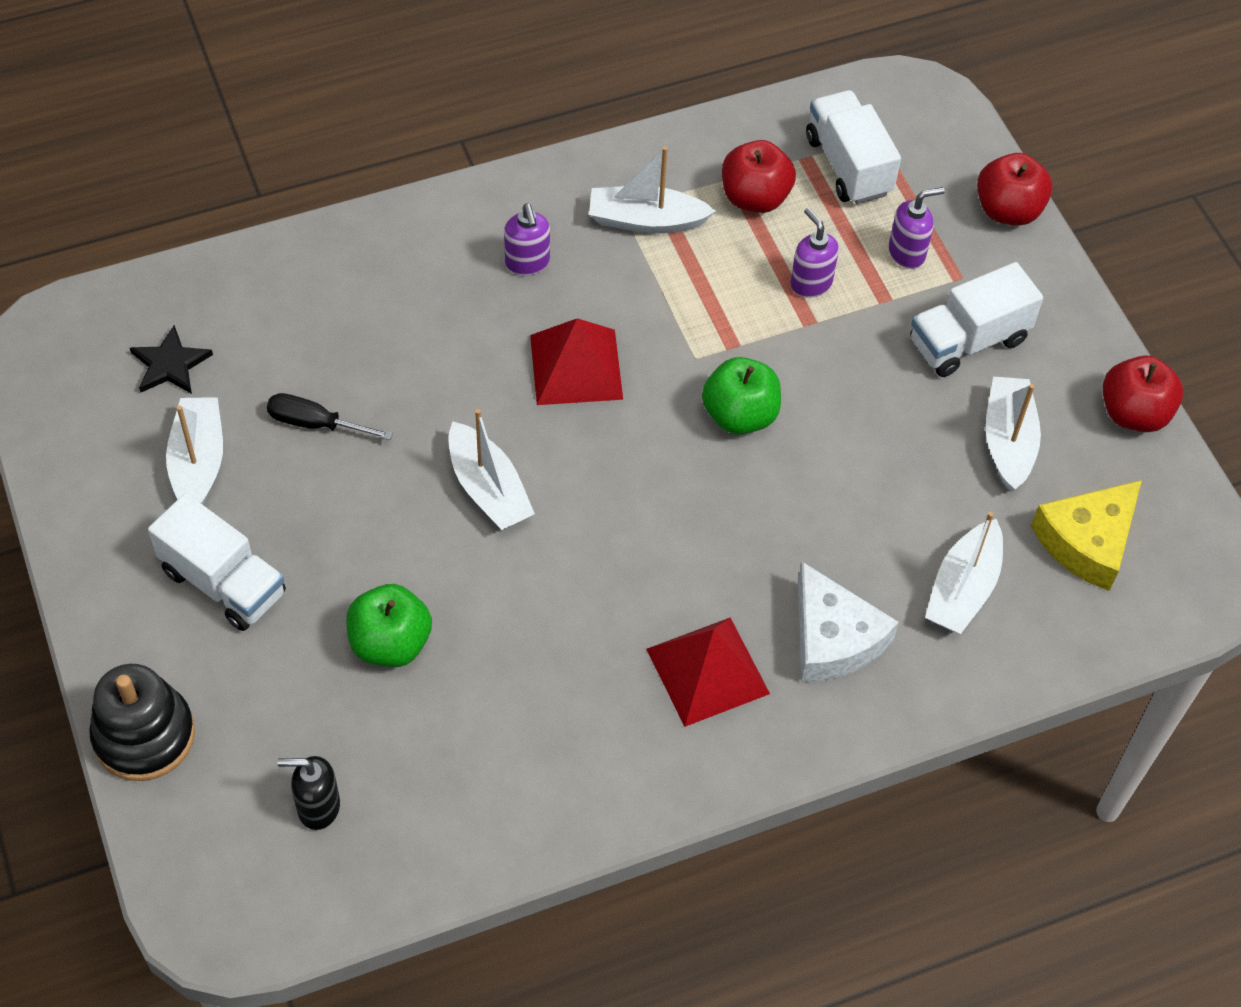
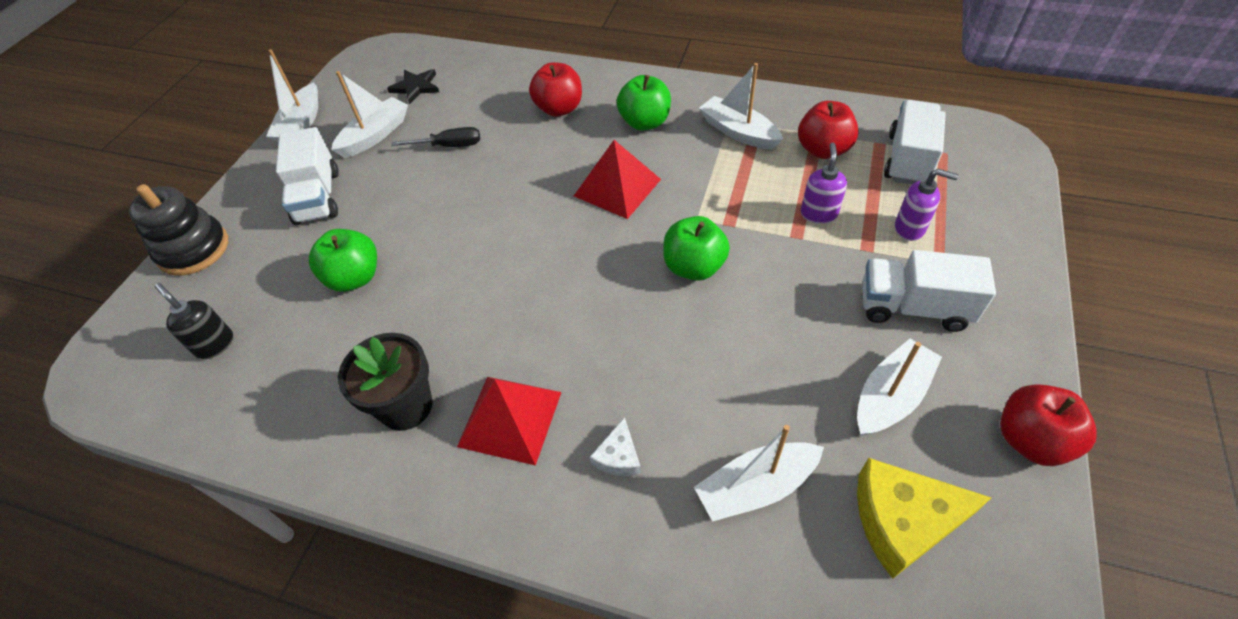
camera: 45 degrees right, 5 degrees down
(316, 423) = (449, 146): black screwdriver -> black screwdriver turned 120 degrees clockwise
(488, 489) = (498, 225): white boat -> white boat (301, 124)
(527, 263) = (644, 122): purple soap dispenser -> green apple
(597, 726) = (406, 406): none -> black flower pot
(833, 639) = (618, 456): white cheese -> white cheese, size x0.51
(1008, 210) = (1018, 238): red apple -> red apple (559, 109)

